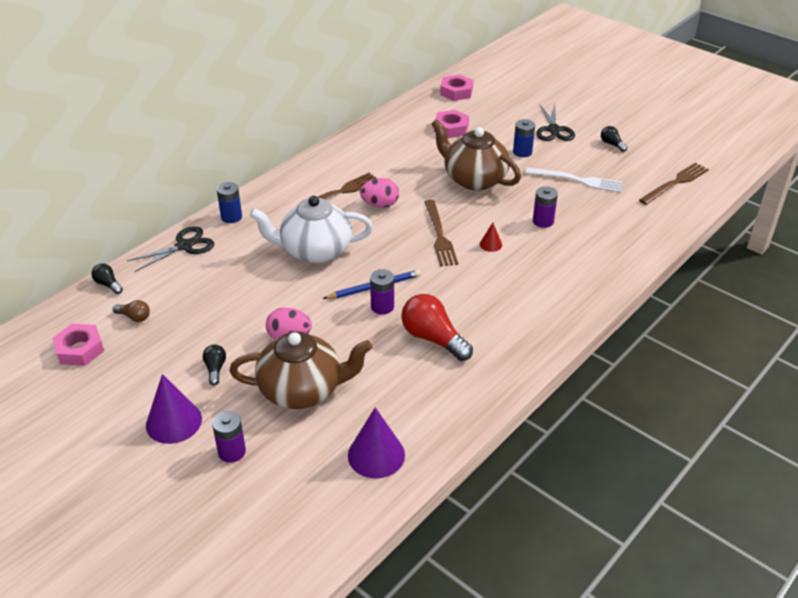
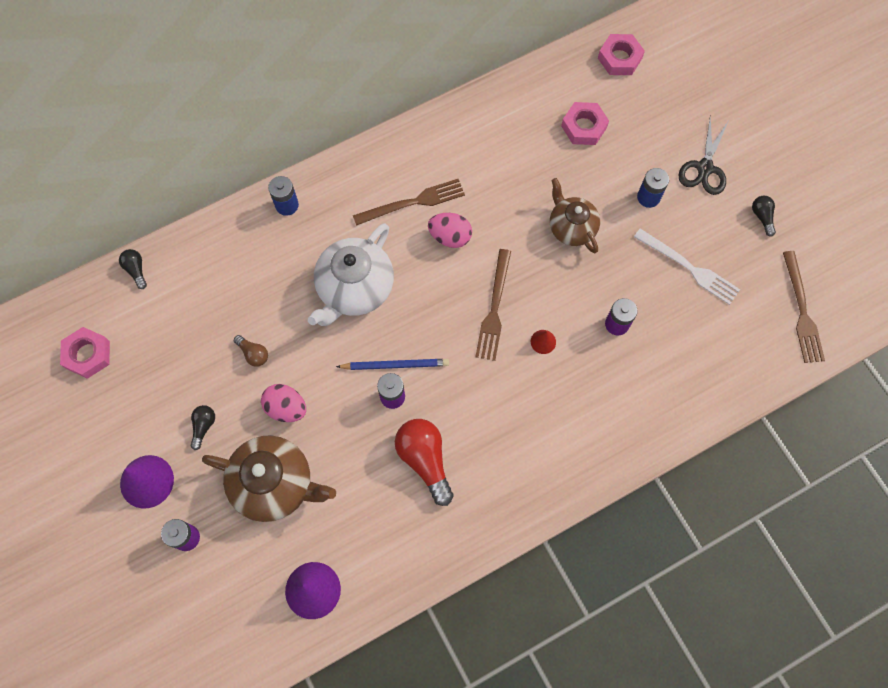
camera: 20 degrees right, 30 degrees up
(134, 317) = (149, 327): brown light bulb -> brown light bulb (253, 354)
(184, 246) = (226, 236): black scissors -> none
(315, 251) = (354, 288): white teapot -> white teapot turned 75 degrees counterclockwise
(474, 179) = (571, 227): brown teapot -> brown teapot, size x0.65
(675, 183) = (801, 310): brown fork -> brown fork turned 105 degrees clockwise

